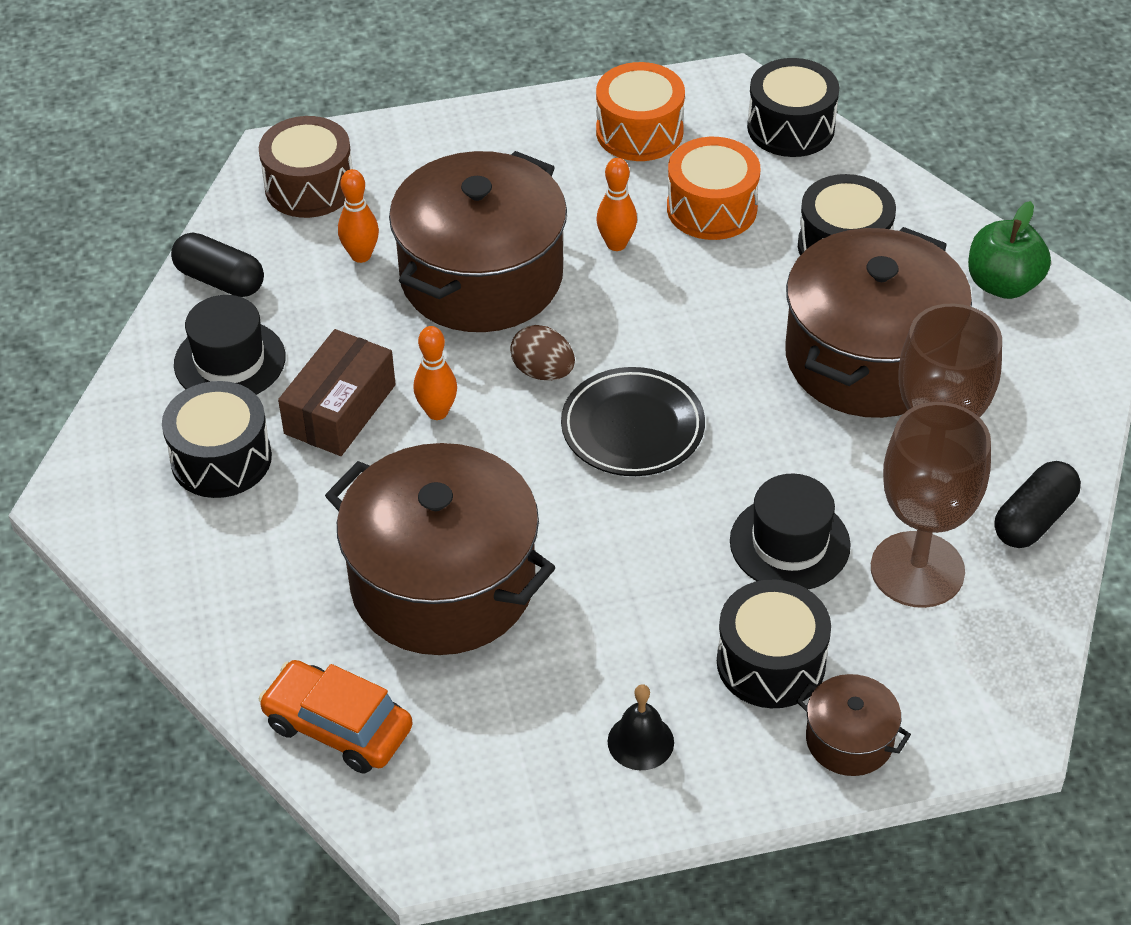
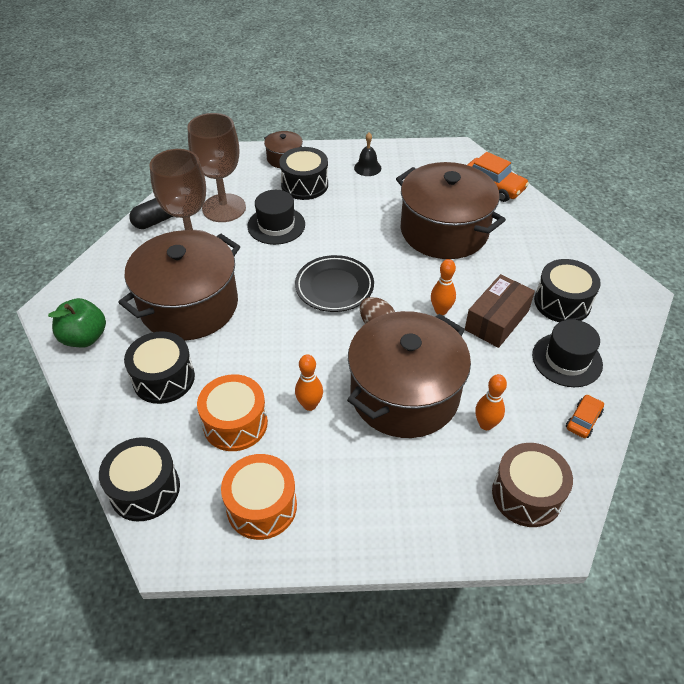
camera: 170 degrees left, 0 degrees up
(220, 280) = (583, 420): black capsule -> orange car

